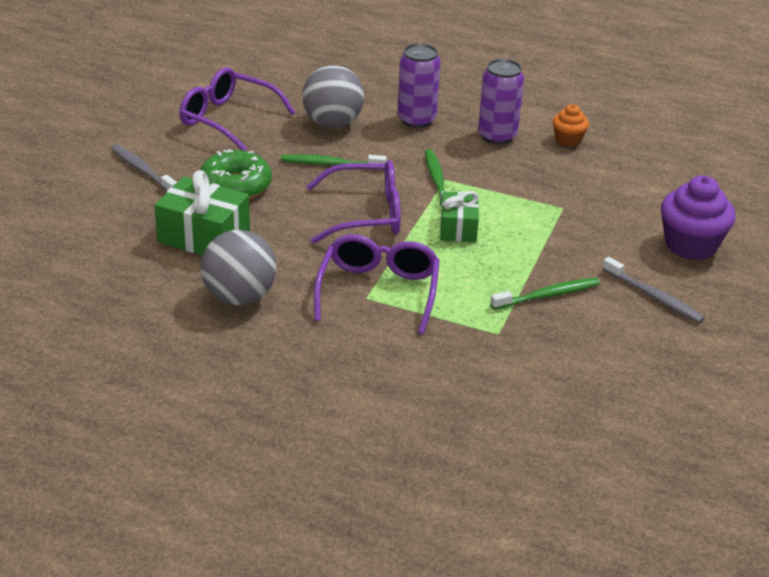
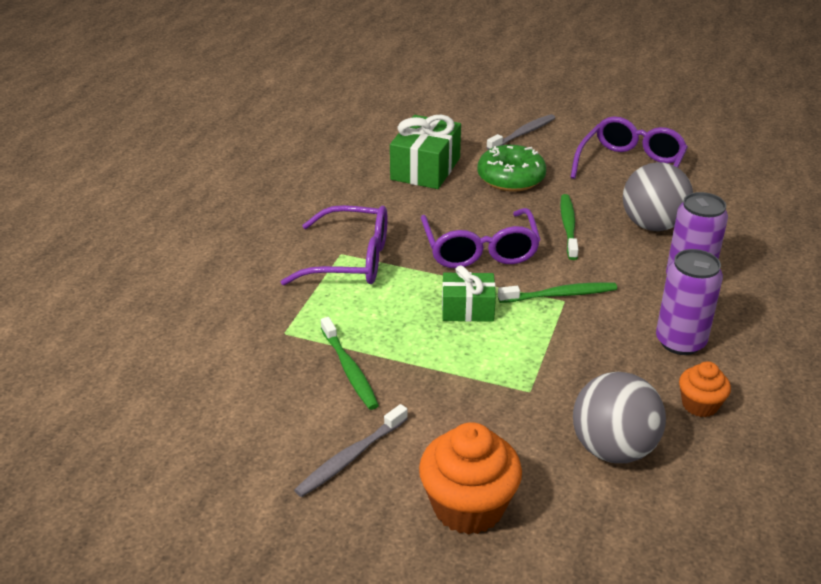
camera: 90 degrees right, 0 degrees up
(239, 297) = (339, 190): grey ball -> grey ball (613, 449)
(690, 245) = (468, 507): purple cupcake -> orange cupcake

